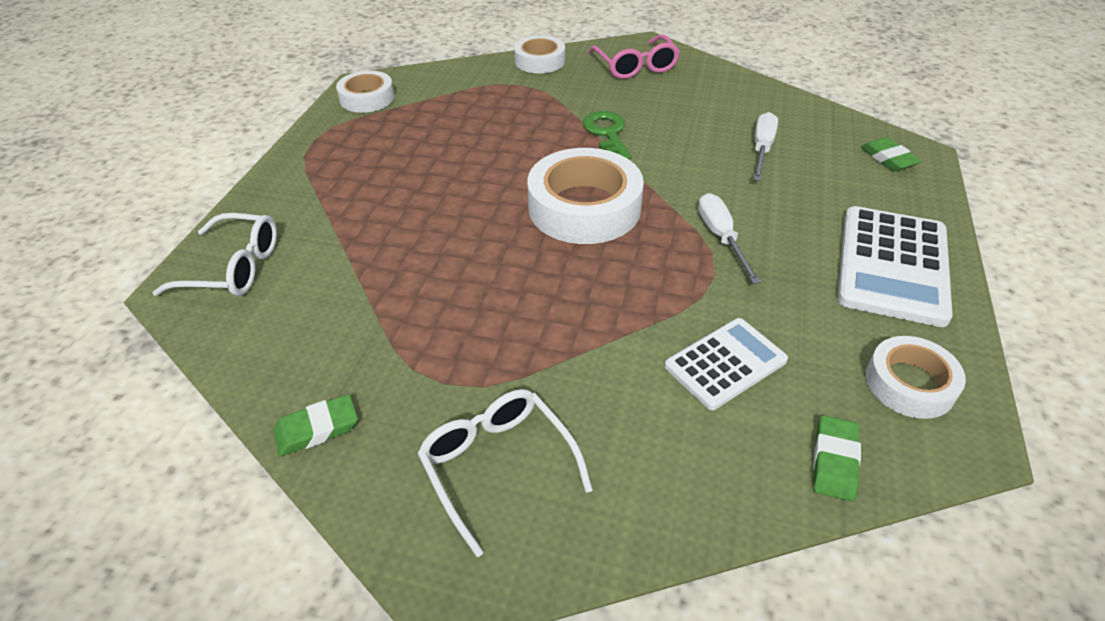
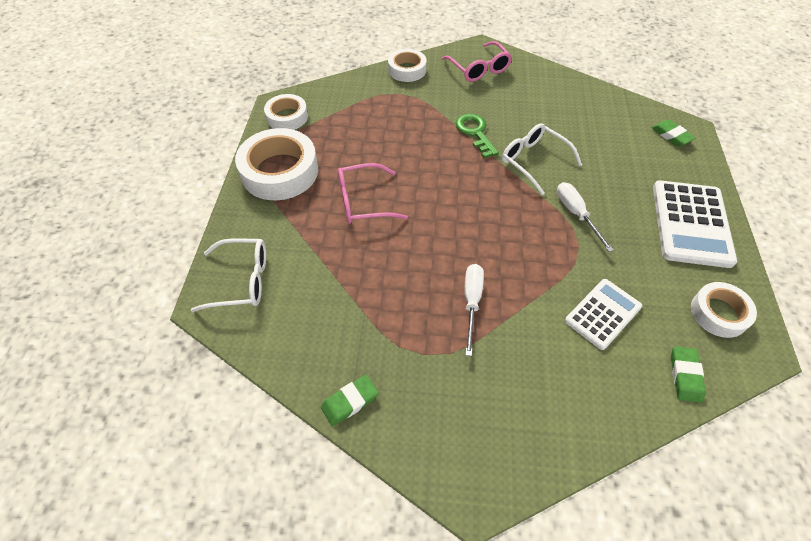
camera: 10 degrees left, 10 degrees up
(428, 196) = (363, 201): none -> pink glasses
(498, 466) = (478, 411): white glasses -> white glasses (534, 161)
(584, 207) = (477, 199): white tape -> white tape (280, 171)
(762, 149) = (585, 136): white screwdriver -> white screwdriver (471, 302)

